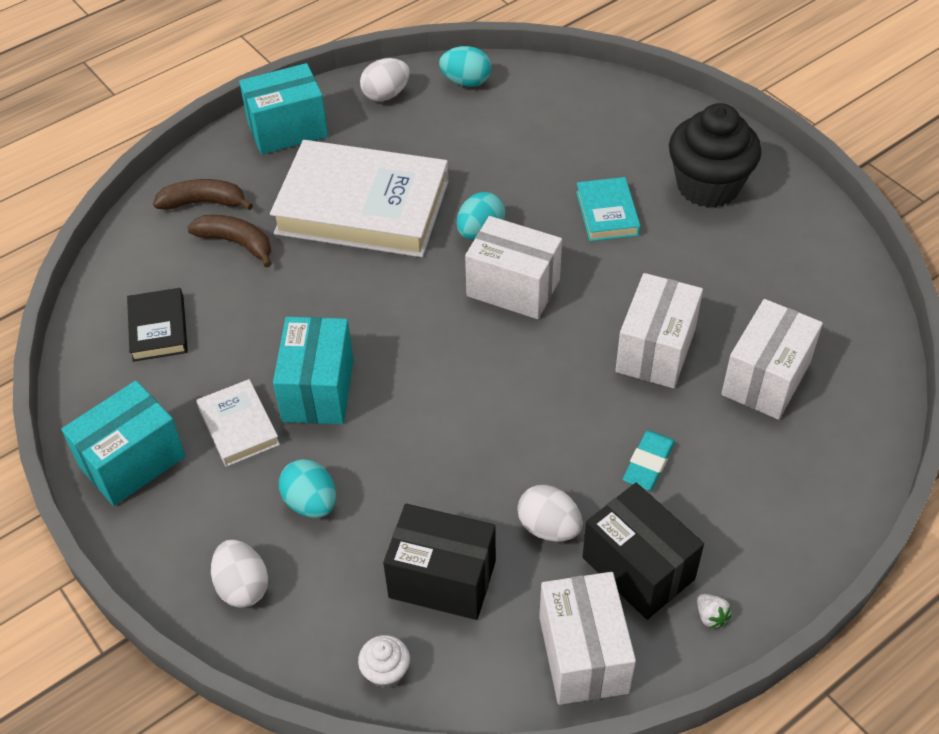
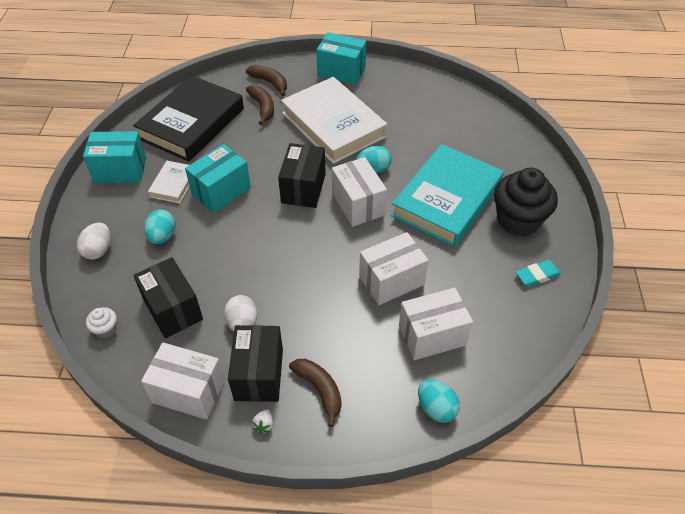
camera: 40 degrees right, 0 degrees up
(158, 328) = (192, 123): black book -> black book, size x2.18
(386, 94) = (404, 81): white egg -> none
(422, 313) = (303, 188): none -> black box
(466, 82) = (450, 96): turquoise egg -> turquoise egg (436, 408)
(583, 654) = (188, 392): white box -> white box turned 75 degrees clockwise
(607, 213) = (447, 200): turquoise book -> turquoise book, size x2.18
(648, 463) = (322, 330): turquoise eraser -> turquoise eraser (537, 275)
(722, 529) = (319, 390): none -> brown banana

